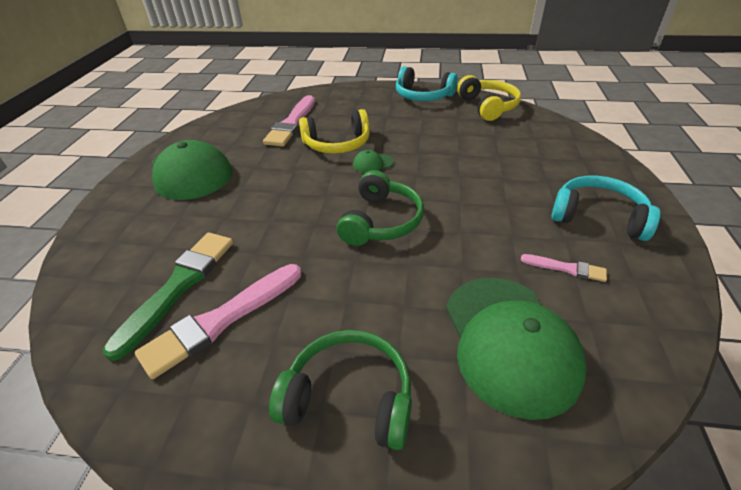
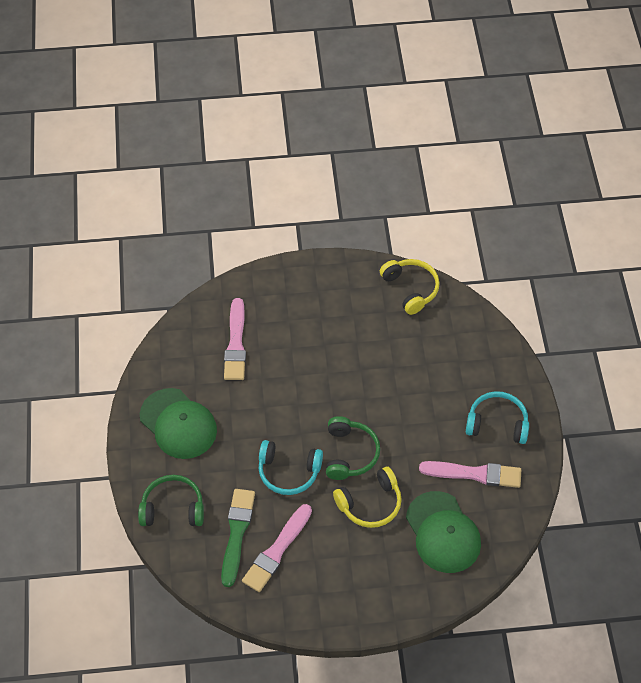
camera: 15 degrees left, 15 degrees up
(337, 144) = (288, 368): yellow headphones -> yellow headphones (370, 503)
(349, 397) = (365, 580): green headphones -> green headphones (173, 508)
(373, 163) = (326, 390): green cap -> none
(423, 96) = (347, 277): turquoise headphones -> turquoise headphones (288, 472)
(566, 268) = (474, 474): pink brush -> pink brush, size x2.01

